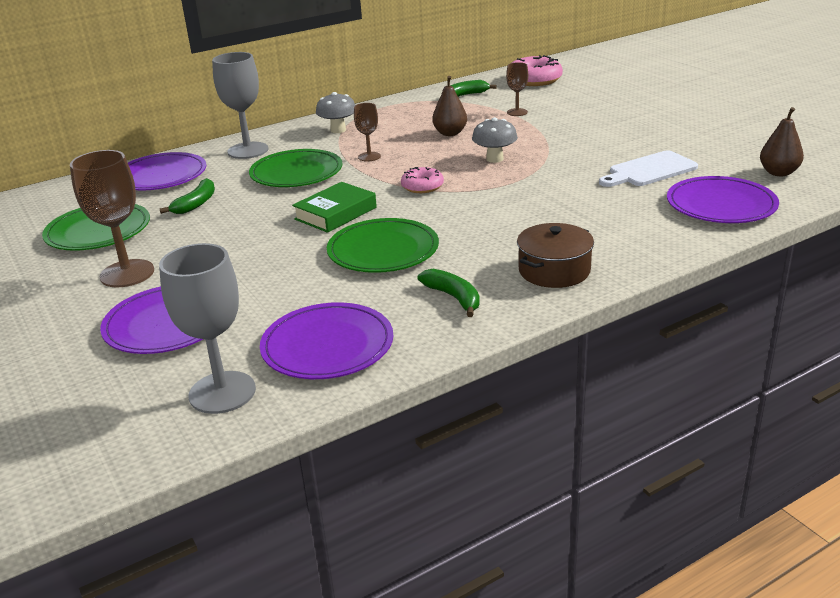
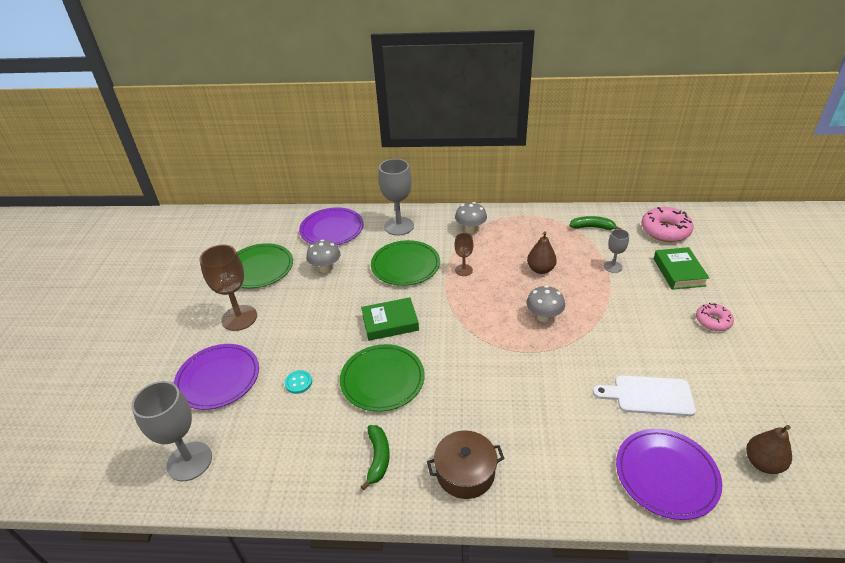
camera: 35 degrees right, 10 degrees up
(196, 204) = (326, 268): green banana -> grey mushroom
(284, 288) = (298, 382): none -> turquoise button
(327, 346) = (271, 456): purple plate -> none
(422, 186) = (467, 323): pink donut -> pink donut (713, 321)
(517, 112) = (613, 267): brown goblet -> grey goblet
(579, 99) = (678, 272): none -> green book

